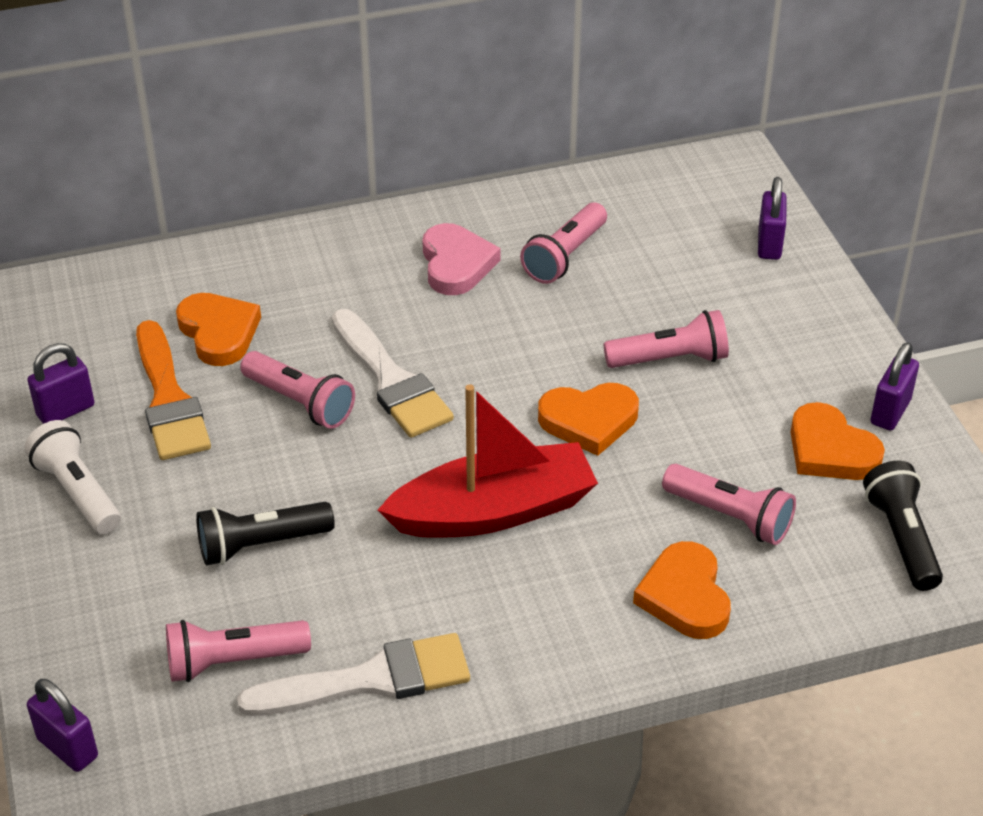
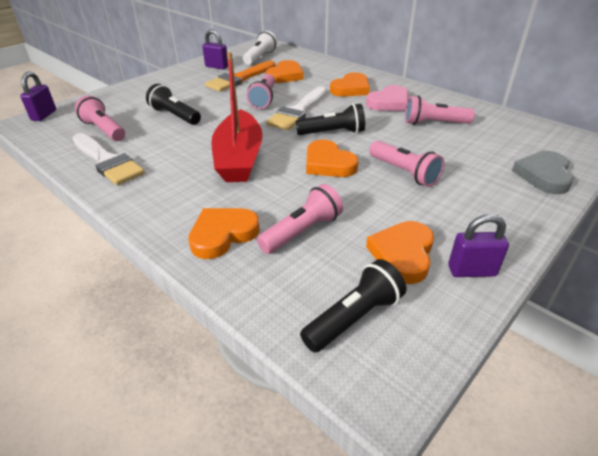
camera: 60 degrees right, 5 degrees down
(78, 492) = (177, 80): white flashlight -> white flashlight (260, 57)
(362, 279) = (351, 89): none -> orange heart
(493, 511) = (239, 158): red boat -> red boat turned 45 degrees clockwise
(502, 374) = (333, 133): none -> black flashlight
(730, 517) = (302, 231): pink flashlight -> pink flashlight turned 135 degrees counterclockwise
(769, 244) = (543, 175): purple padlock -> grey heart

